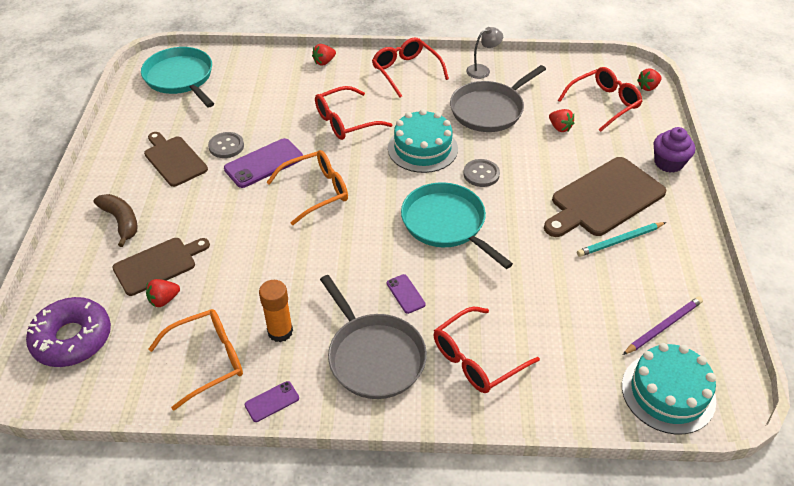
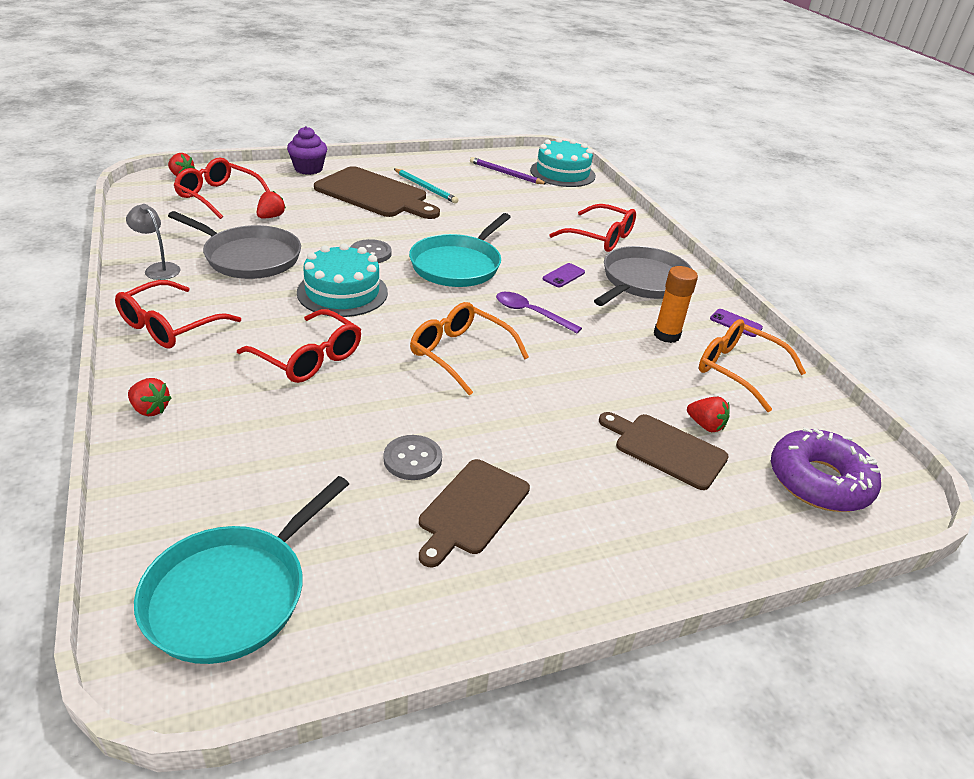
camera: 115 degrees left, 10 degrees down
(121, 221) = (629, 517): brown banana -> none
(264, 163) = (431, 410): purple phone -> none
(352, 248) = (531, 313): none -> purple spoon

